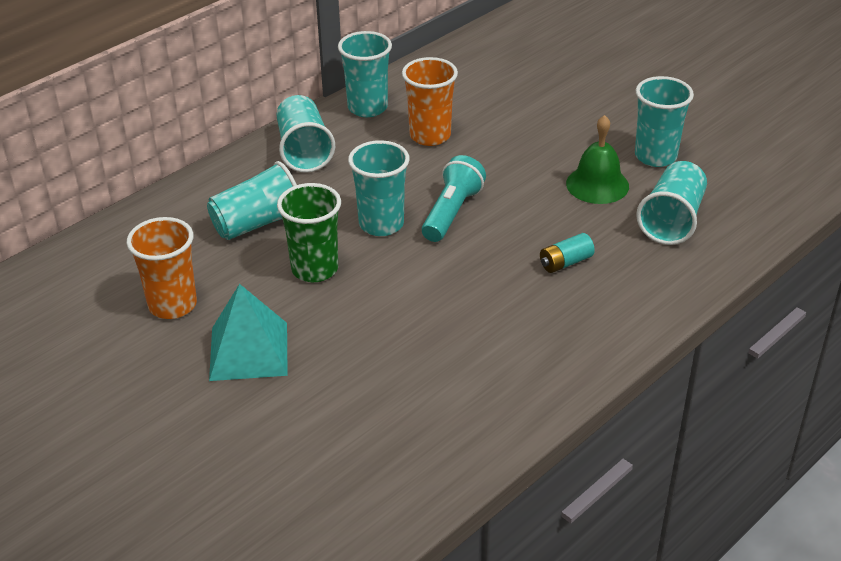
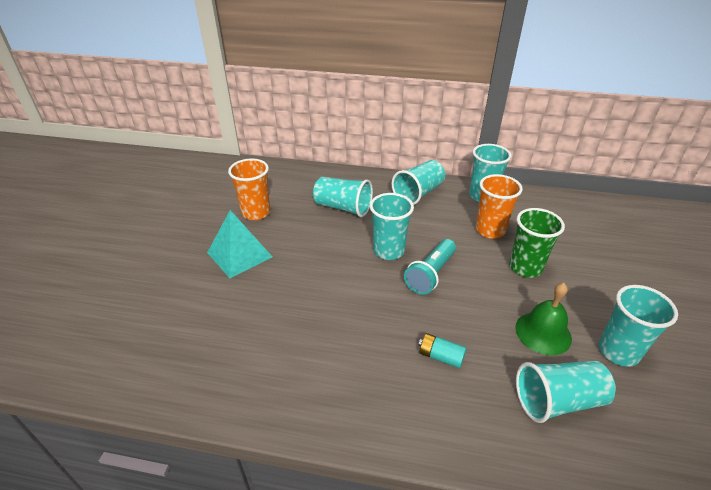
camera: 55 degrees right, 0 degrees up
(315, 269) = (325, 245): green cup -> green cup (525, 267)
(451, 212) = (430, 274): turquoise flashlight -> turquoise flashlight turned 135 degrees clockwise

